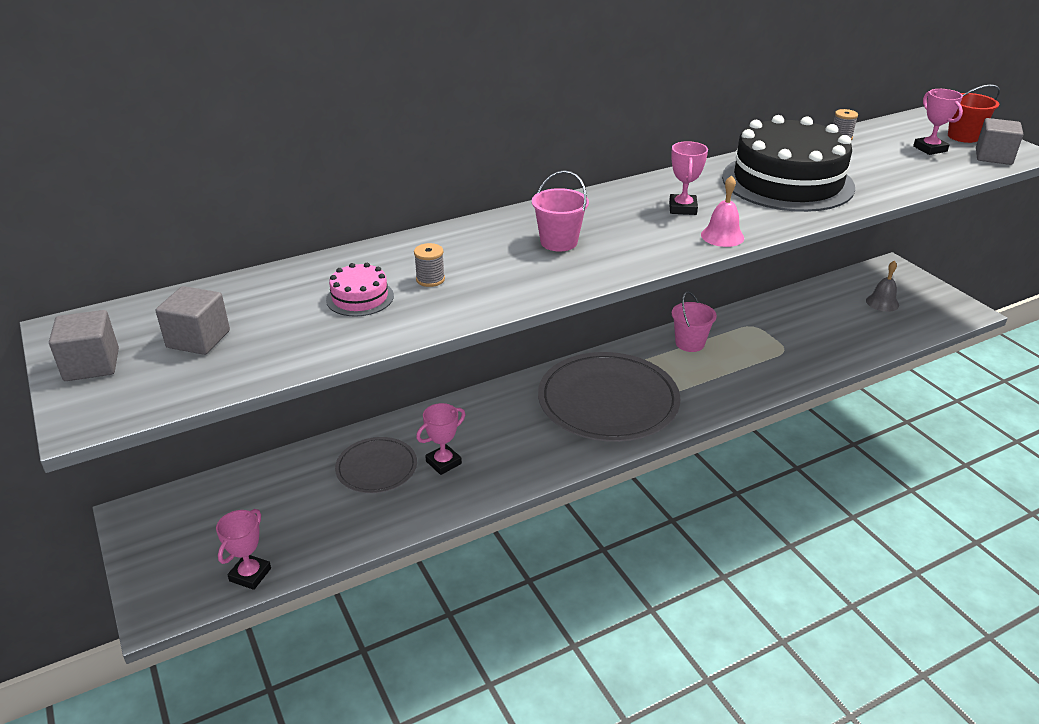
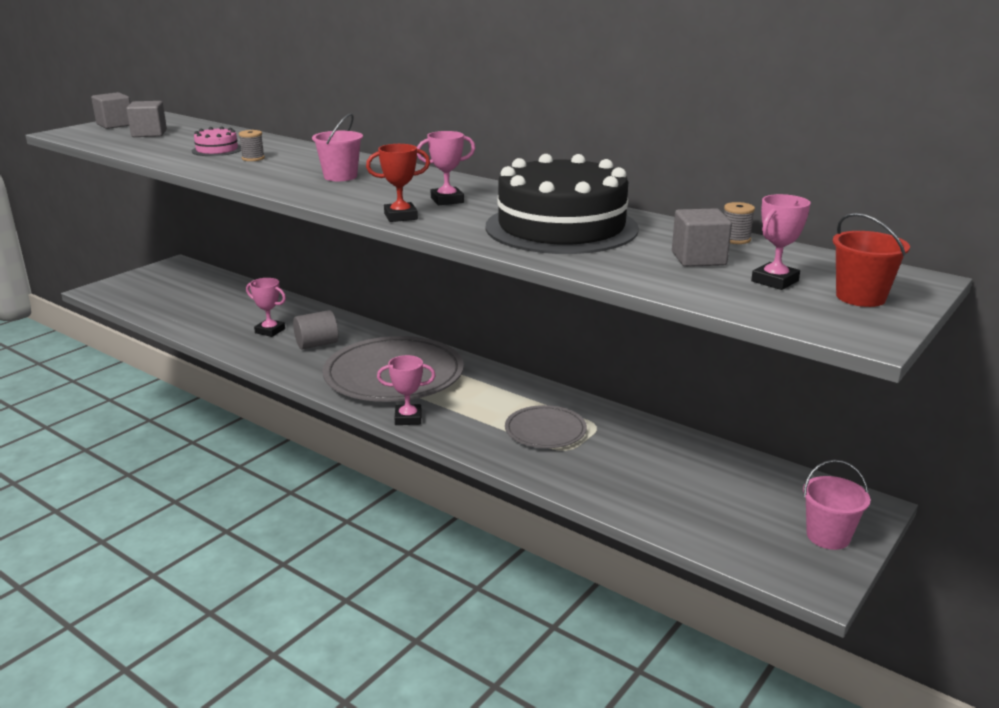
camera: 65 degrees right, 10 degrees down
(250, 575) = (131, 304): pink trophy -> pink trophy (408, 418)
(376, 468) = (252, 312): grey plate -> grey plate (545, 430)
(505, 435) = (317, 344): none -> grey cylinder
(689, 343) = (526, 396): pink bucket -> pink bucket (828, 536)
(722, 236) = (400, 216): pink bell -> red trophy
(882, 303) = (752, 506): grey bell -> none
(993, 157) = (809, 316): grey cube -> grey cube (698, 259)

